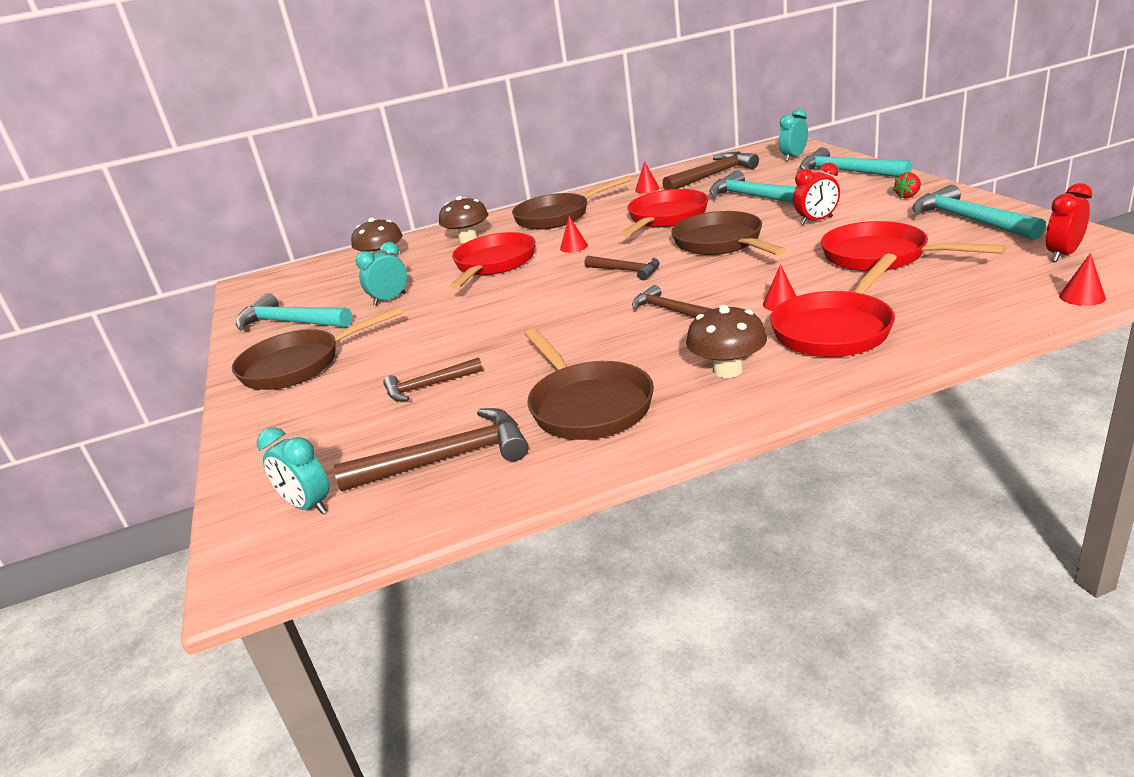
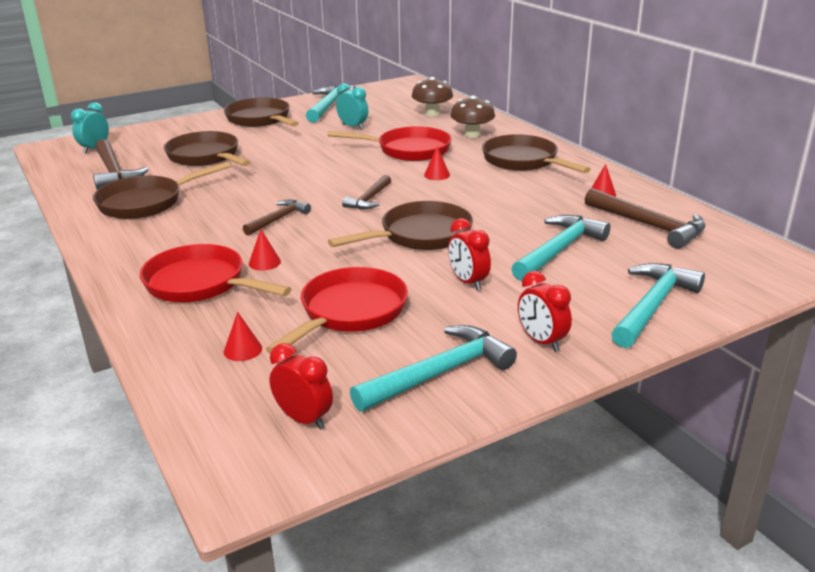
camera: 75 degrees right, 0 degrees up
(429, 386) = (206, 157): brown hammer -> brown pan
(666, 218) = (503, 208): red pan -> none
(727, 370) = (161, 243): brown mushroom -> none
(793, 157) = (725, 273): turquoise clock -> none
(908, 196) = (541, 341): red strawberry -> red clock
(1082, 296) = (191, 411): red cone -> red cone (243, 350)

